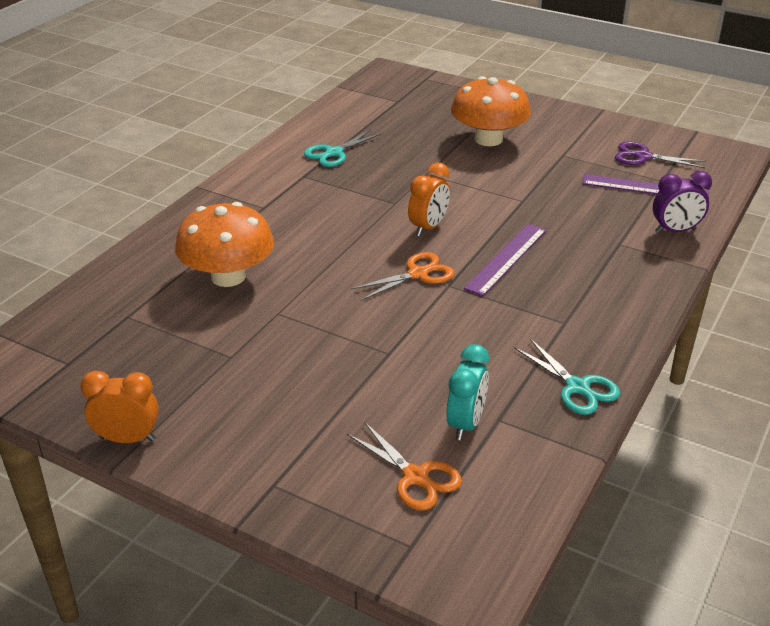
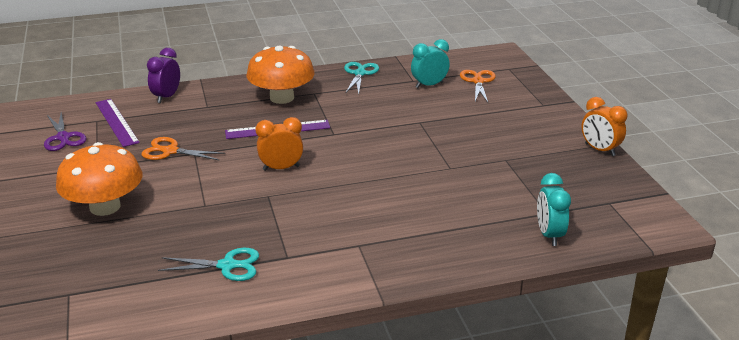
camera: 135 degrees left, 5 degrees down
(107, 295) = (549, 235): none -> turquoise clock
(228, 276) = (452, 204): orange mushroom -> orange mushroom (282, 98)
(417, 274) = (339, 147): orange scissors -> orange scissors (170, 151)
(675, 231) = (167, 97): purple clock -> purple clock turned 105 degrees counterclockwise

